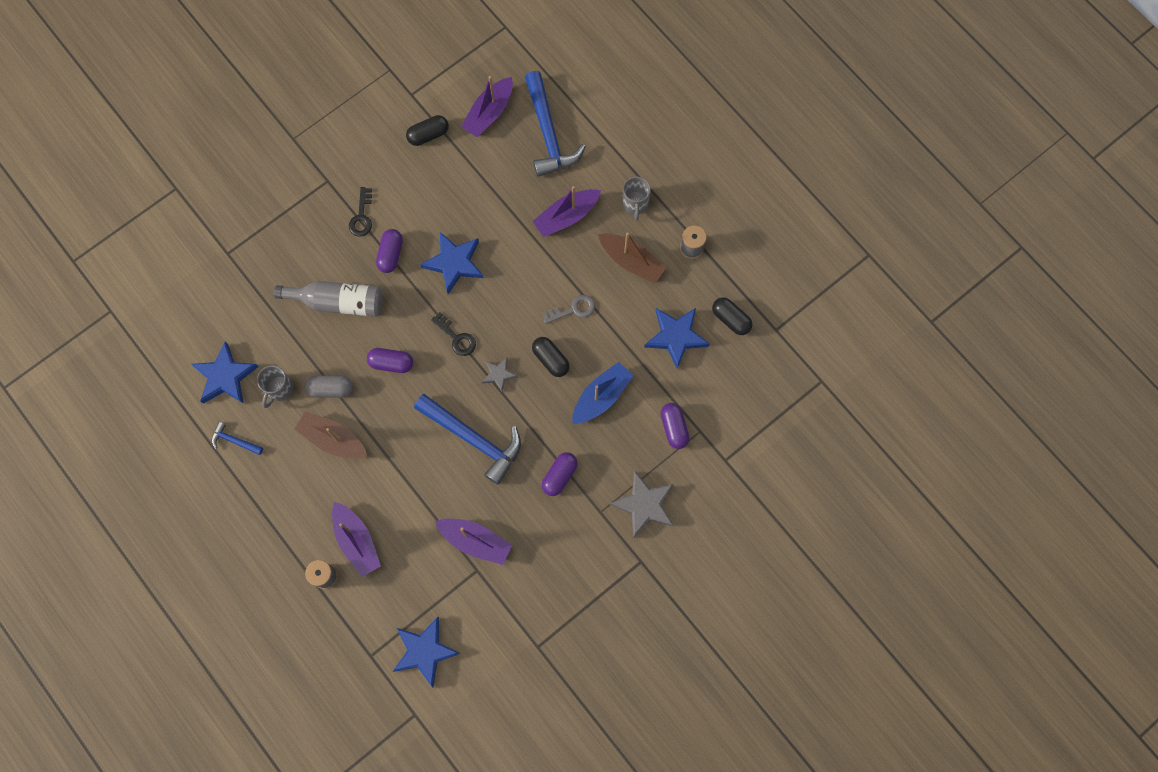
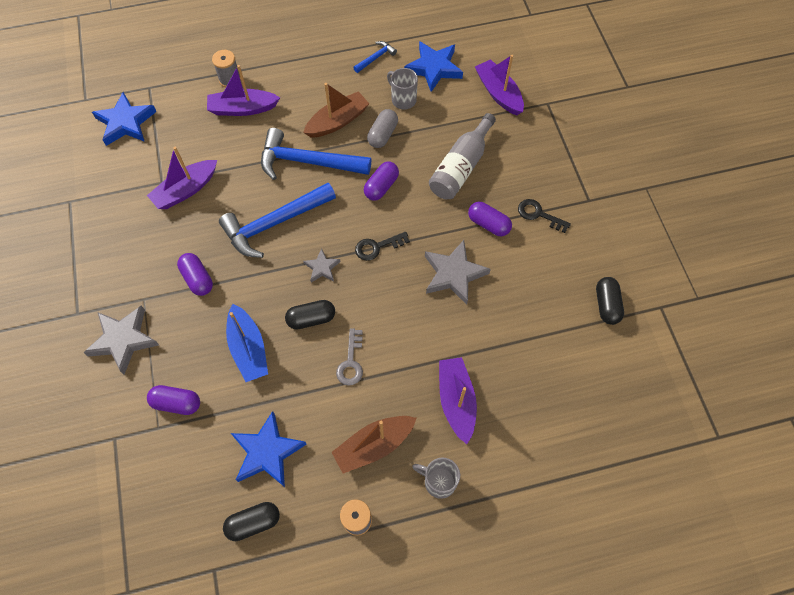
camera: 115 degrees right, 10 degrees down
(454, 263) = (454, 274): blue star -> grey star
(489, 113) = (611, 374): purple boat -> purple boat (498, 93)
(548, 134) = (563, 425): blue hammer -> blue hammer (307, 162)

